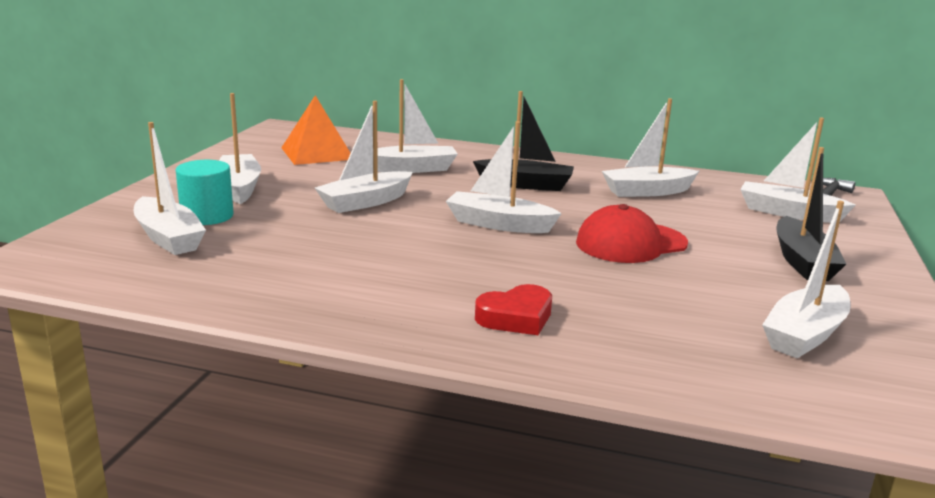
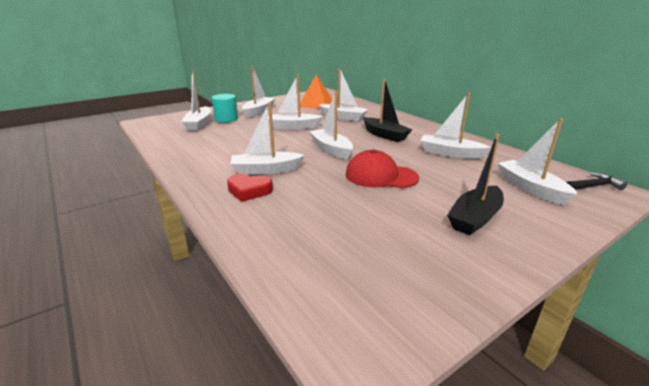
camera: 40 degrees right, 5 degrees up
(805, 334) = (380, 257): white boat -> white boat (266, 170)

